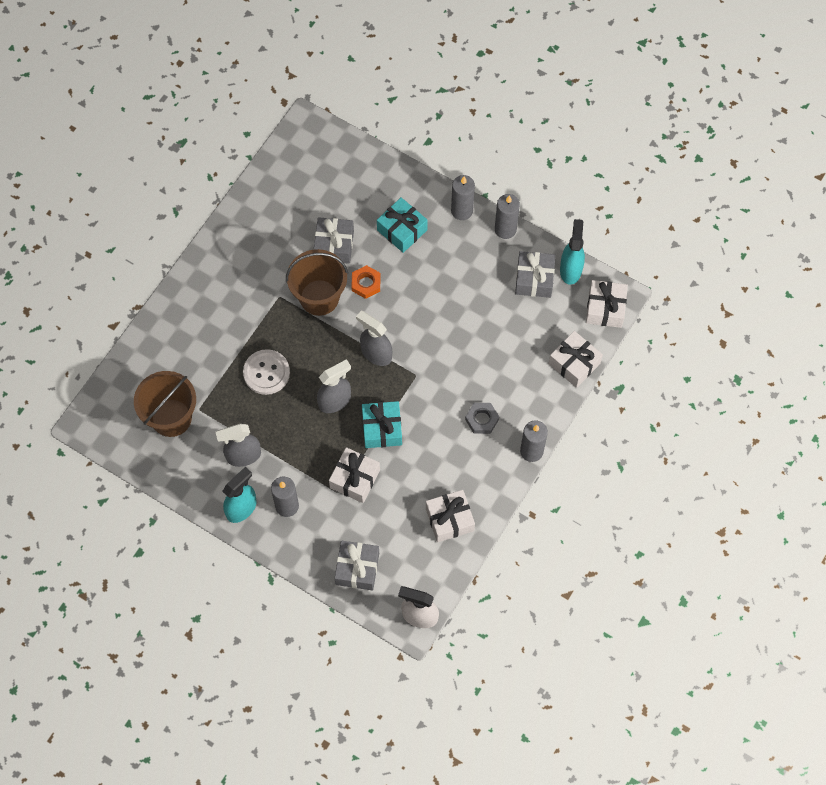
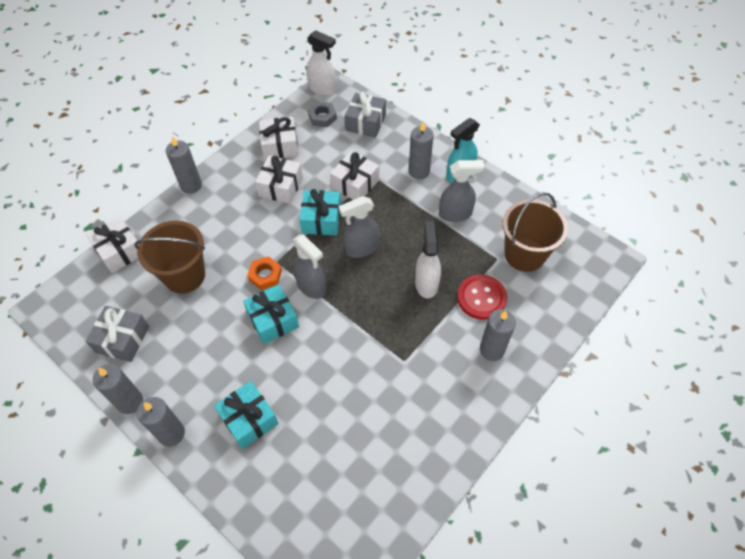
camera: 170 degrees left, 10 degrees down
(202, 317) = (492, 350): none -> grey candle
(213, 365) = (481, 298): none -> red button
(266, 373) = (426, 283): white button -> white spray bottle
(319, 297) = (360, 353): brown bucket -> brown bucket (184, 276)
(334, 245) = (332, 412): grey gift -> none
(366, 283) = (305, 361): orange nut -> orange nut (265, 275)
(404, 316) = (273, 320): none -> turquoise gift
(482, 419) = (226, 215): grey nut -> grey nut (322, 117)
(570, 269) = (79, 344): turquoise spray bottle -> none
(605, 308) = (64, 298): white gift -> white gift (281, 187)

